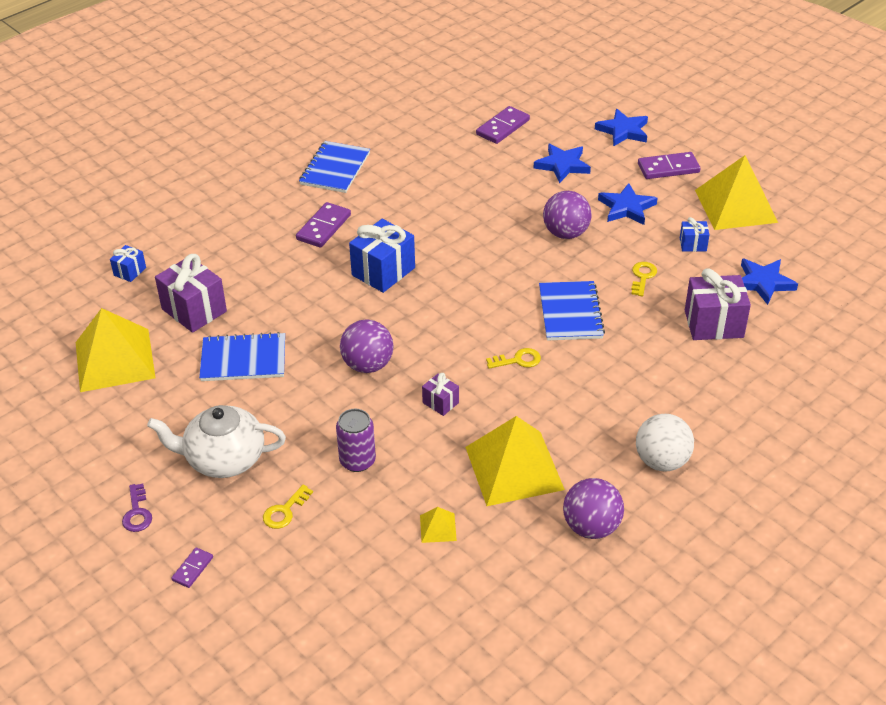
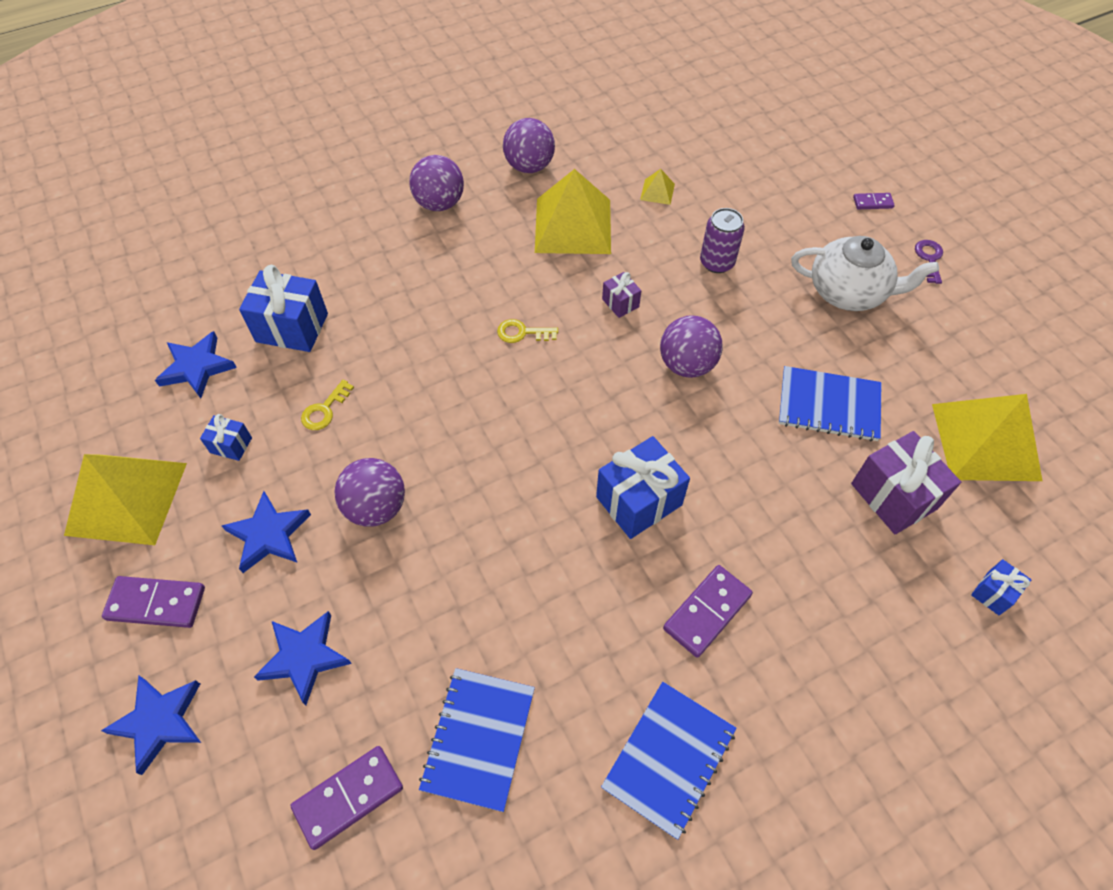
camera: 165 degrees left, 15 degrees up
(192, 569) = (872, 202): purple domino -> purple domino turned 45 degrees clockwise
(285, 511) = (790, 232): yellow key -> none
(570, 313) = (436, 379): blue notebook -> blue notebook (479, 738)
(661, 461) = (439, 203): white ball -> purple ball
(713, 324) = (292, 328): purple gift -> blue gift

